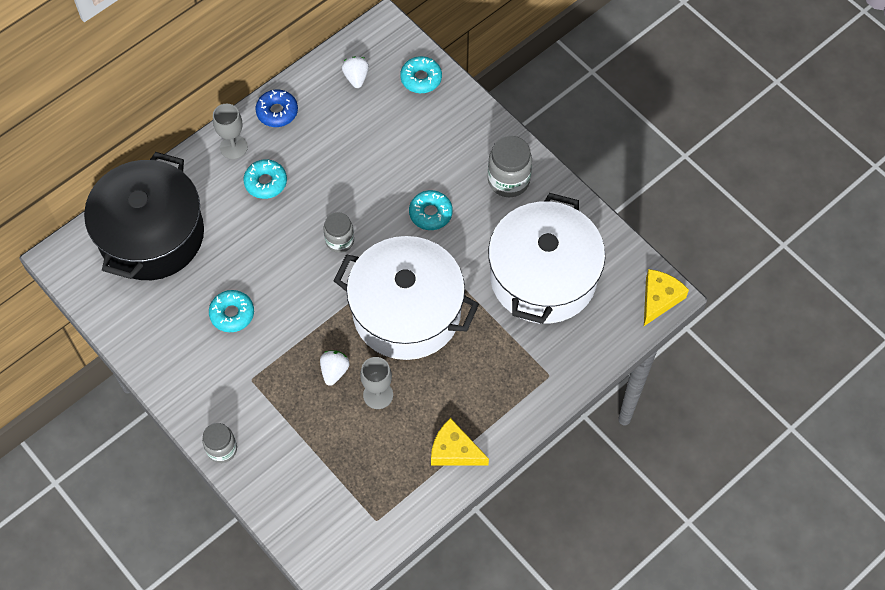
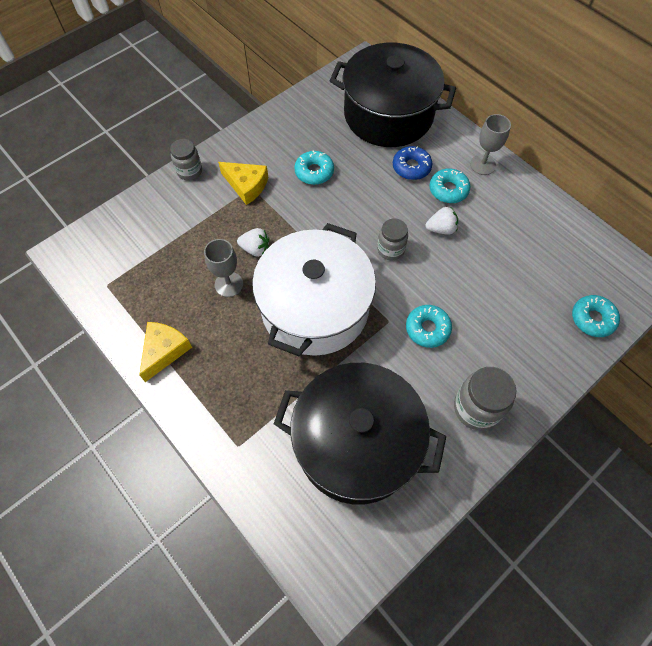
camera: 90 degrees right, 0 degrees up
(277, 112) = (526, 195): blue donut -> blue donut (411, 167)
(356, 77) = (580, 259): white strawberry -> white strawberry (441, 229)
(543, 277) = (356, 443): white pot -> black pot
(659, 299) = (330, 584): yellow cheese -> yellow cheese (246, 185)

